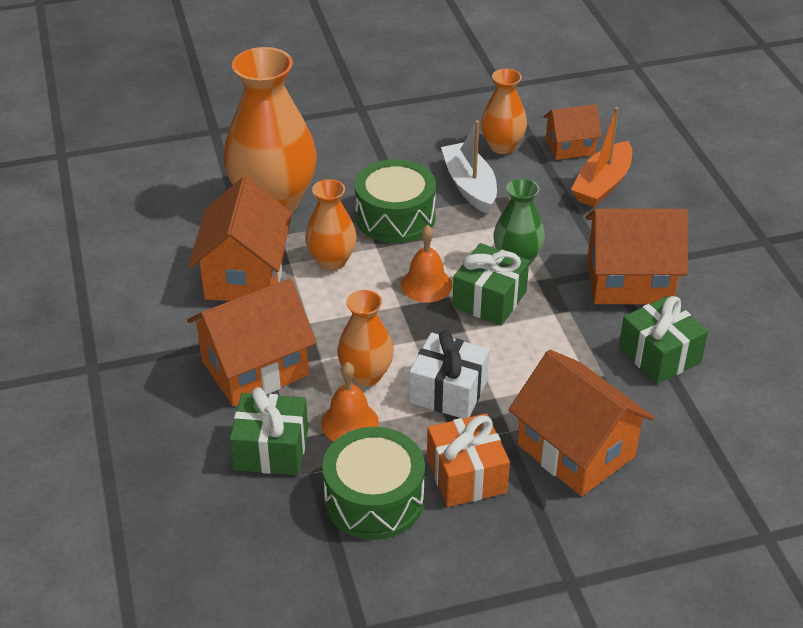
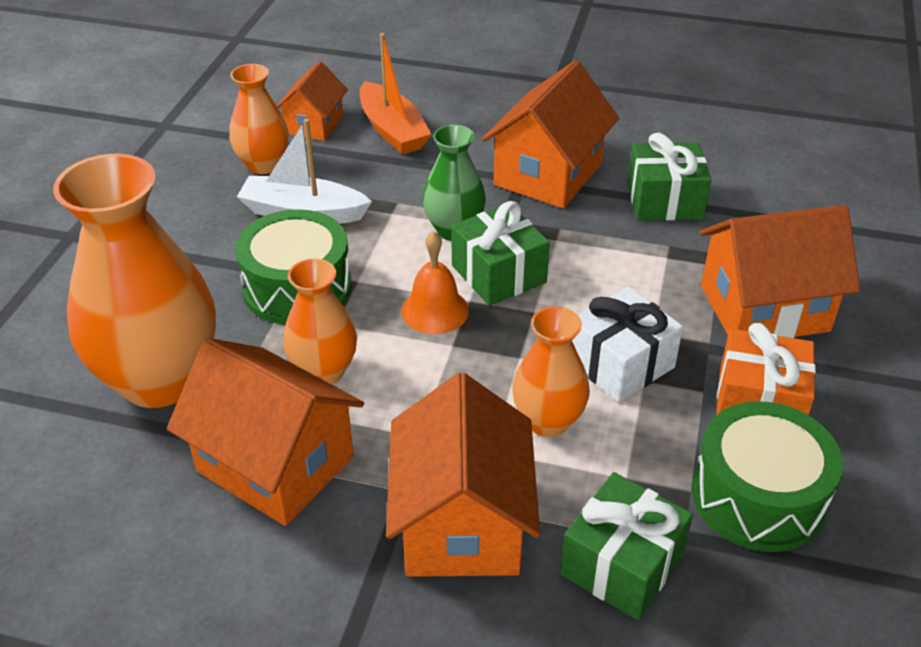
camera: 60 degrees left, 0 degrees up
(349, 422) = (619, 468): orange bell -> none

